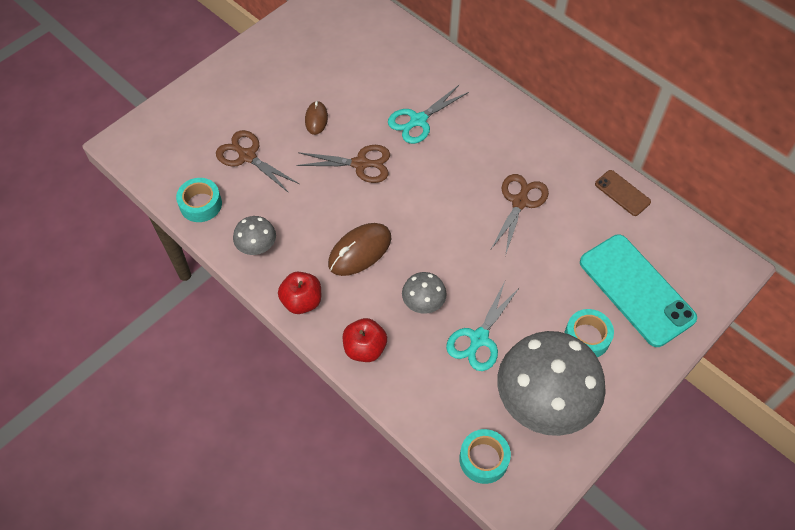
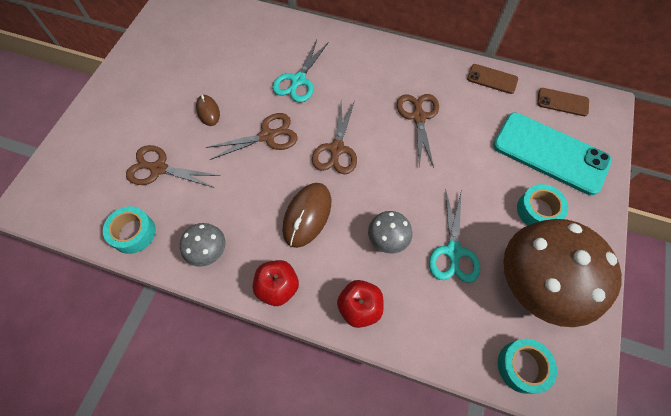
camera: 25 degrees left, 5 degrees up
(420, 202) = (336, 149): none -> brown scissors
(544, 400) = (538, 283): grey mushroom -> brown mushroom
(685, 245) = (562, 102): none -> brown phone

